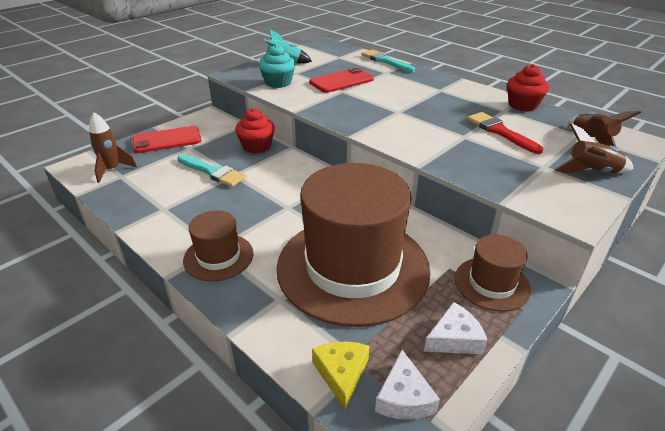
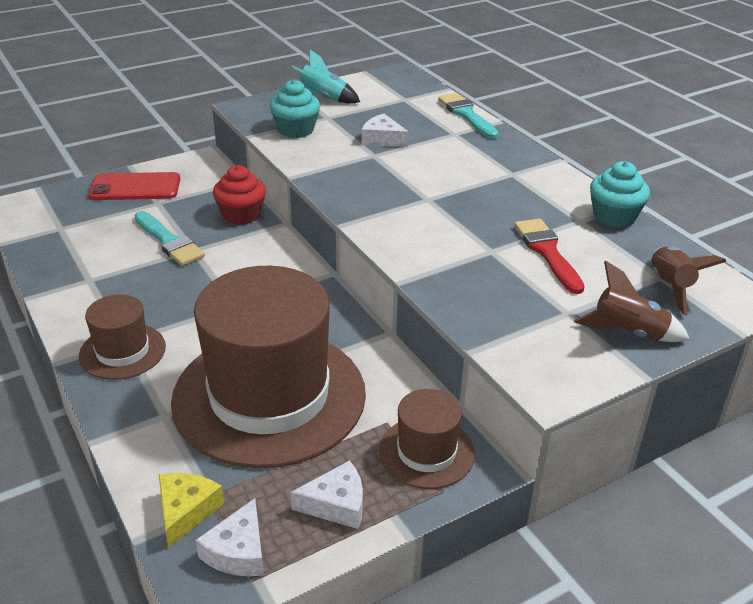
camera: 15 degrees right, 0 degrees up
(112, 170) = (54, 218): brown rocket -> none
(341, 81) = (382, 139): red phone -> white cheese
(522, 105) = (614, 216): red cupcake -> turquoise cupcake

